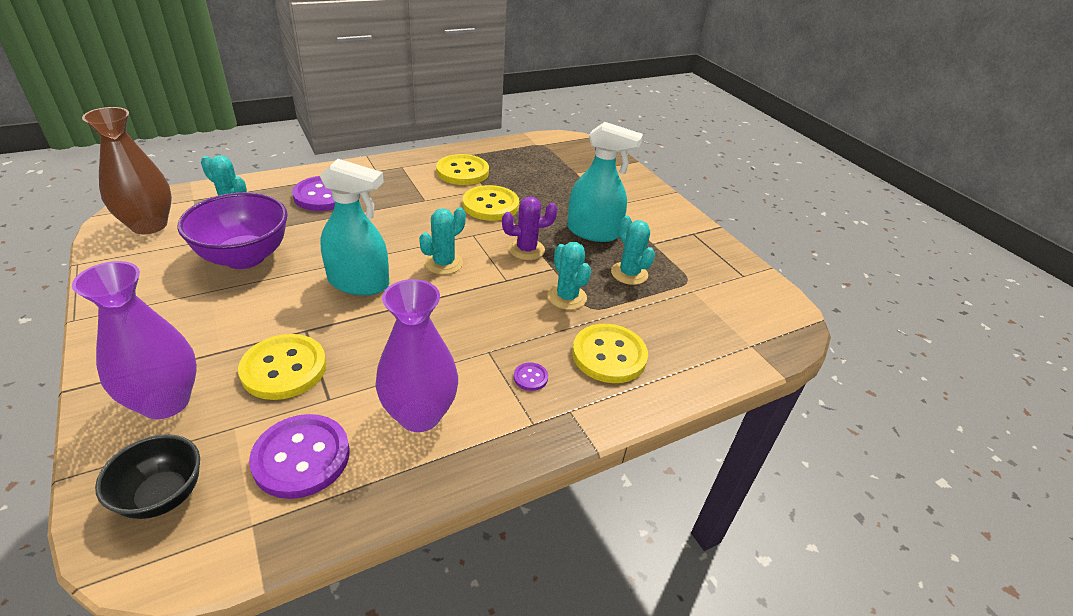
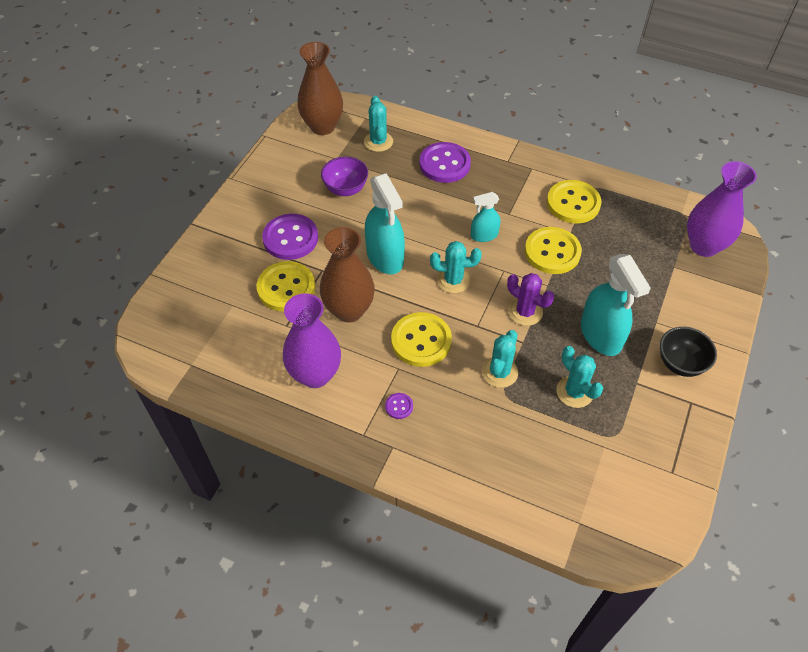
camera: 55 degrees right, 15 degrees up
(163, 496) = (176, 318): black bowl -> black bowl (680, 363)
(165, 402) = (221, 265): purple vase -> purple vase (704, 246)
(244, 257) = (345, 189): purple bowl -> purple bowl, size x0.61
(301, 457) = (241, 348): purple button -> purple button (290, 238)
(380, 342) = (349, 310): none -> brown vase
(425, 222) = (484, 235): none -> turquoise spray bottle
(609, 355) = (466, 436): yellow button -> yellow button (421, 341)
(629, 273) = (574, 392): turquoise cactus -> turquoise cactus turned 60 degrees counterclockwise

